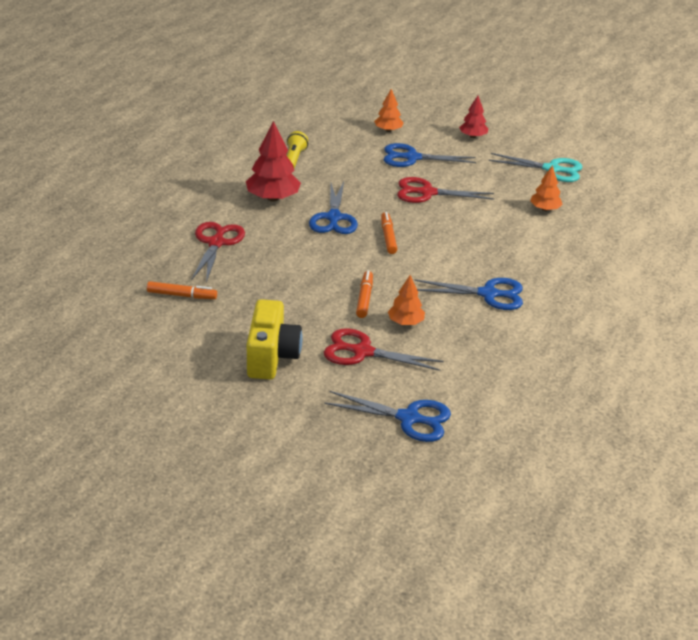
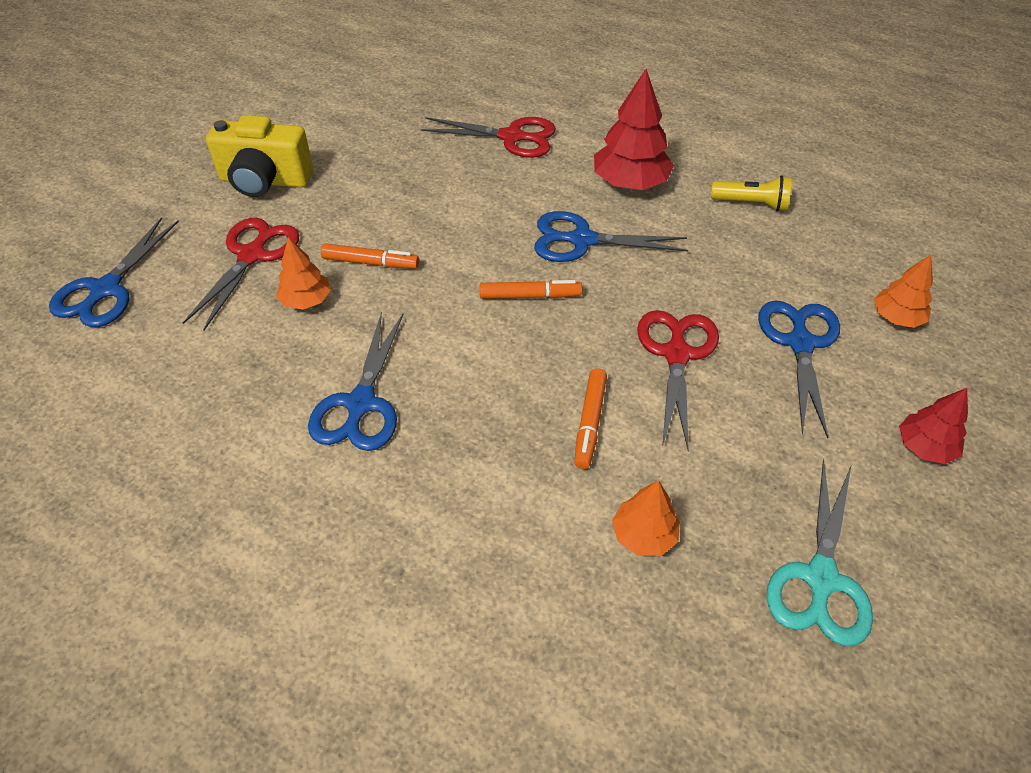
camera: 95 degrees right, 15 degrees up
(182, 295) = (400, 116): orange marker -> orange marker (590, 422)

